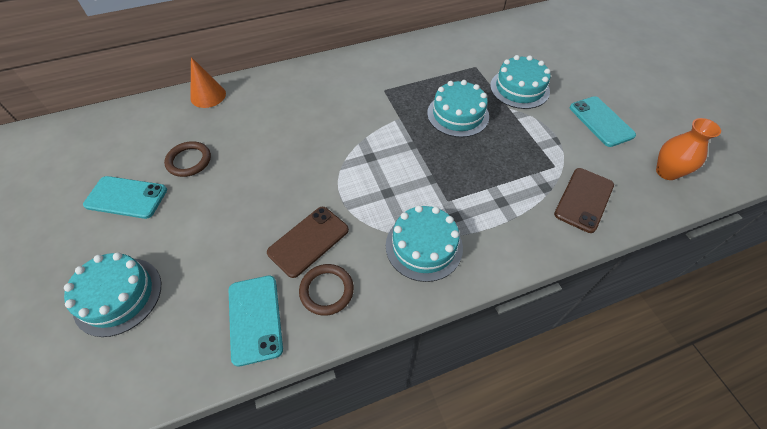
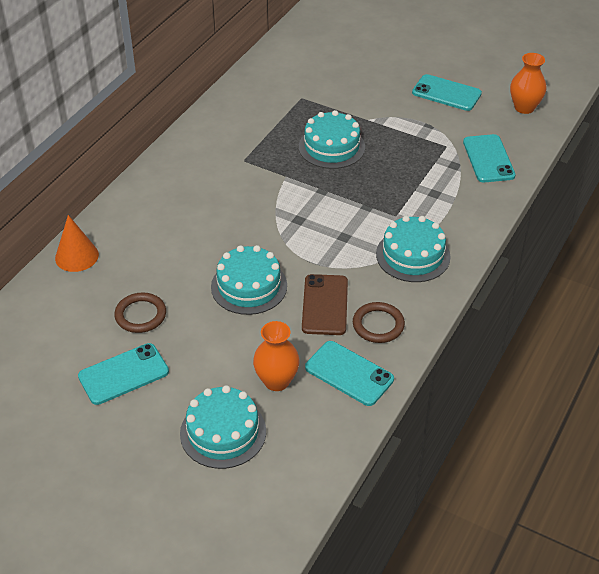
camera: 40 degrees left, 10 degrees down
(201, 281) = (276, 381): none -> orange vase
(519, 88) = (358, 98): turquoise cake -> turquoise cake (249, 286)
(584, 199) = (488, 159): brown phone -> turquoise phone

